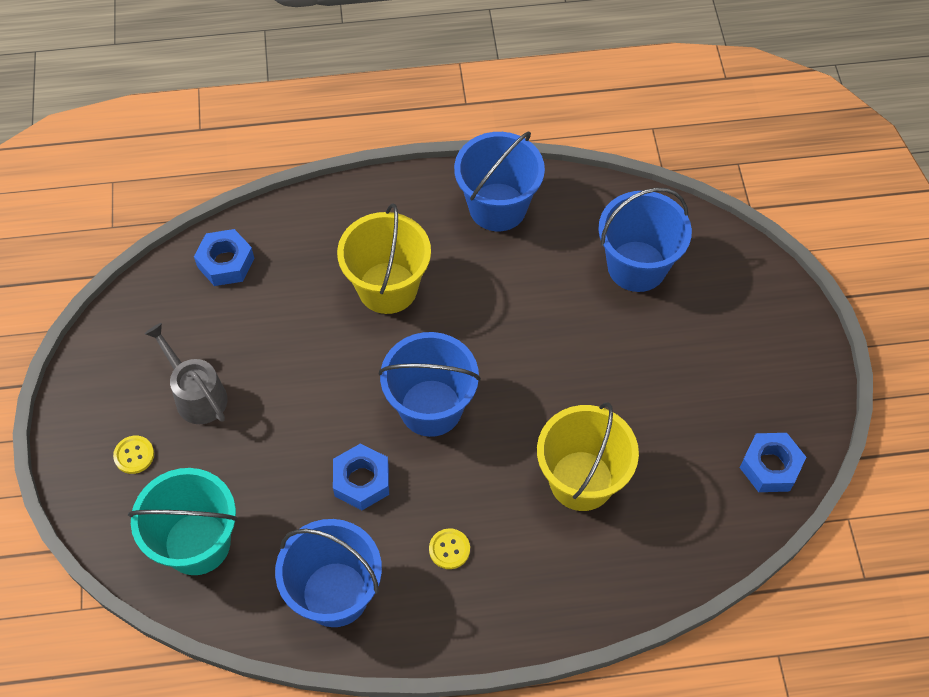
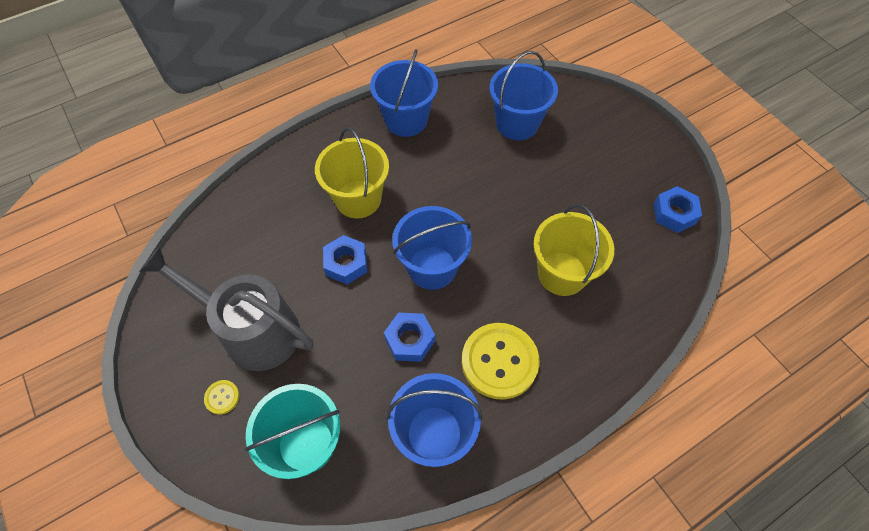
camera: 25 degrees left, 0 degrees up
(196, 395) = (251, 330): grey watering can -> grey watering can, size x1.76
(226, 263) = (229, 227): blue nut -> blue nut (346, 263)
(449, 549) = (499, 361): yellow button -> yellow button, size x2.34

